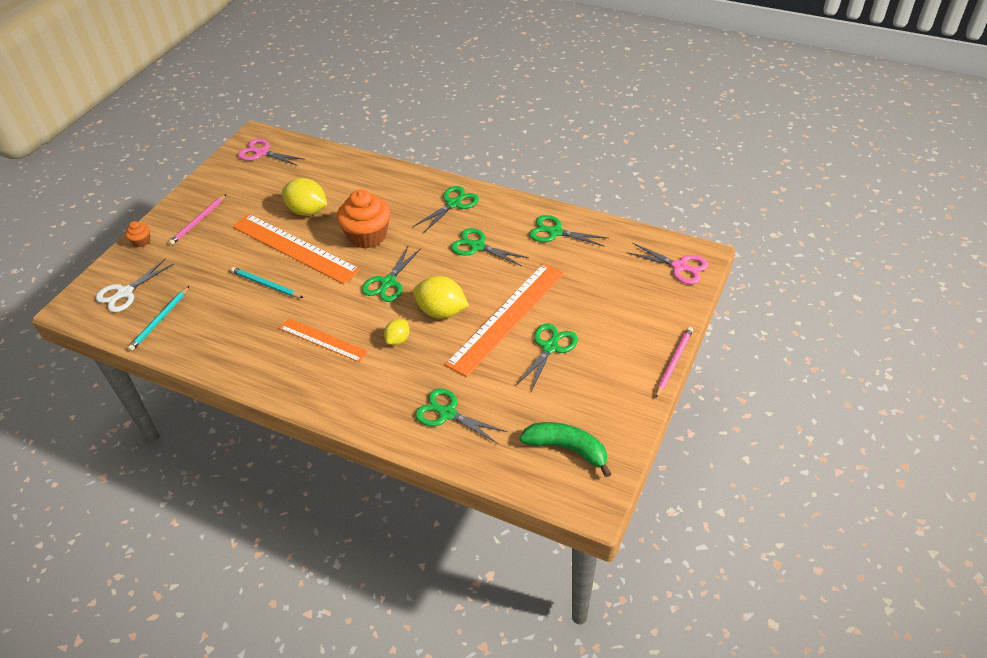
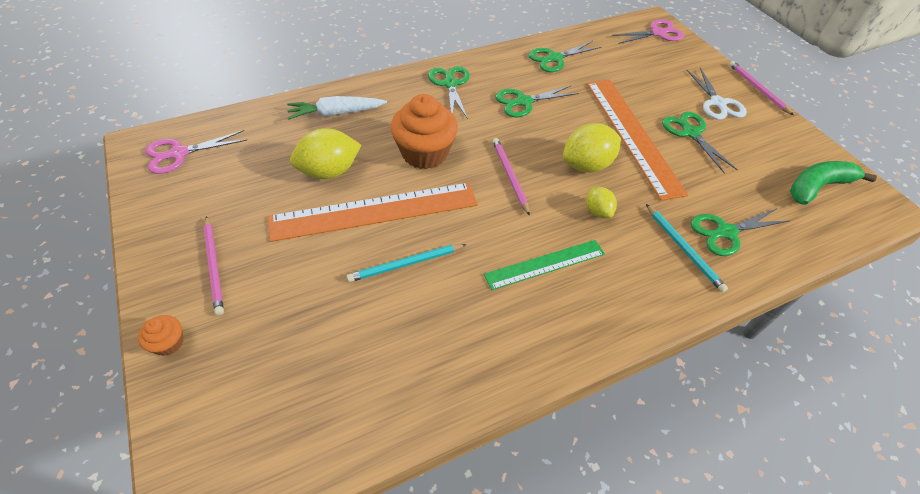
camera: 55 degrees left, 5 degrees up
(125, 292) = (248, 415): white scissors -> white scissors (717, 103)
(160, 320) = (350, 401): turquoise pencil -> turquoise pencil (683, 249)
(323, 340) = (545, 264): orange ruler -> green ruler
(362, 179) = (336, 113): none -> white carrot
(388, 283) = (509, 176): green scissors -> pink pencil

